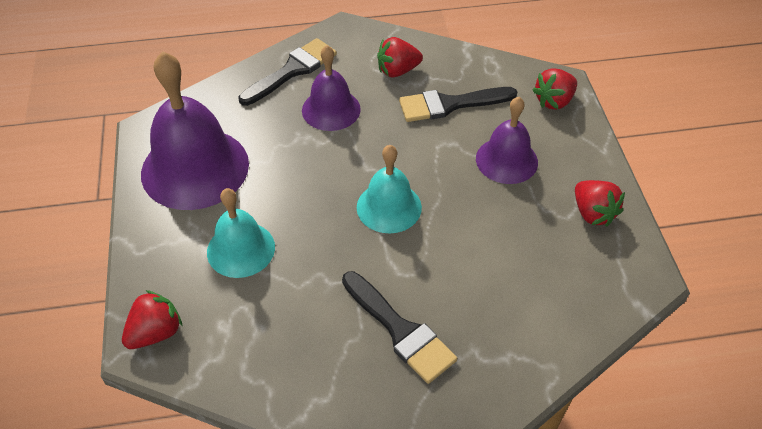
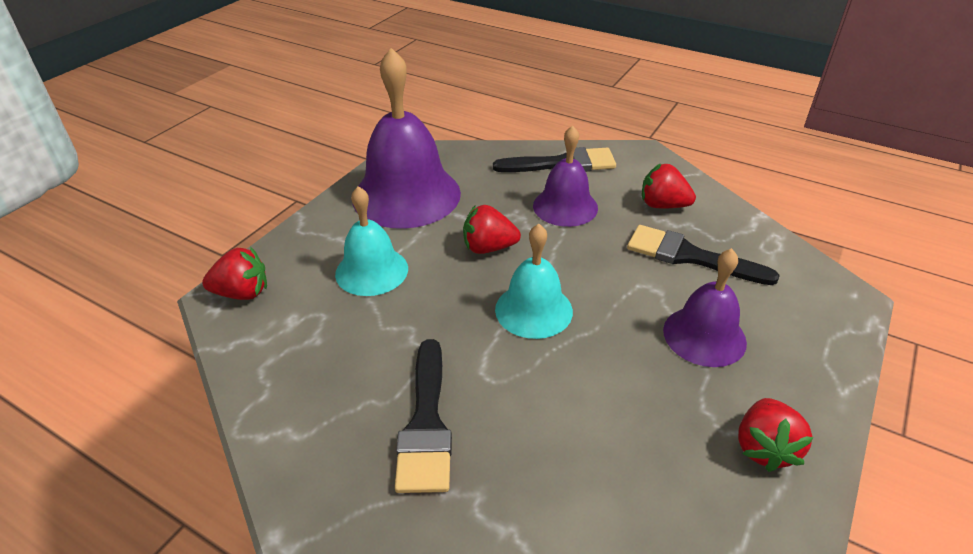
camera: 40 degrees right, 10 degrees down
(554, 101) = (820, 310): red strawberry -> red strawberry (488, 248)

